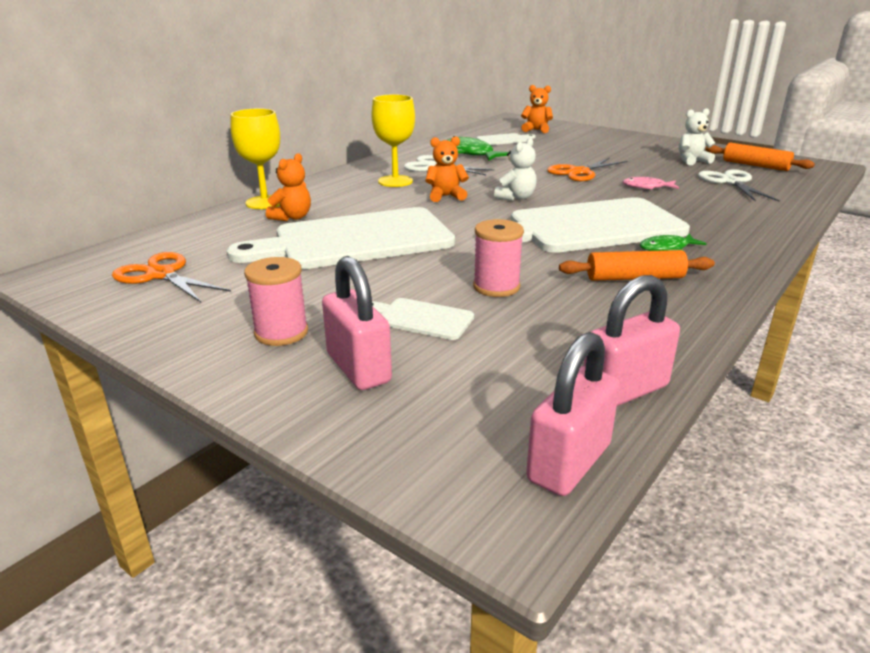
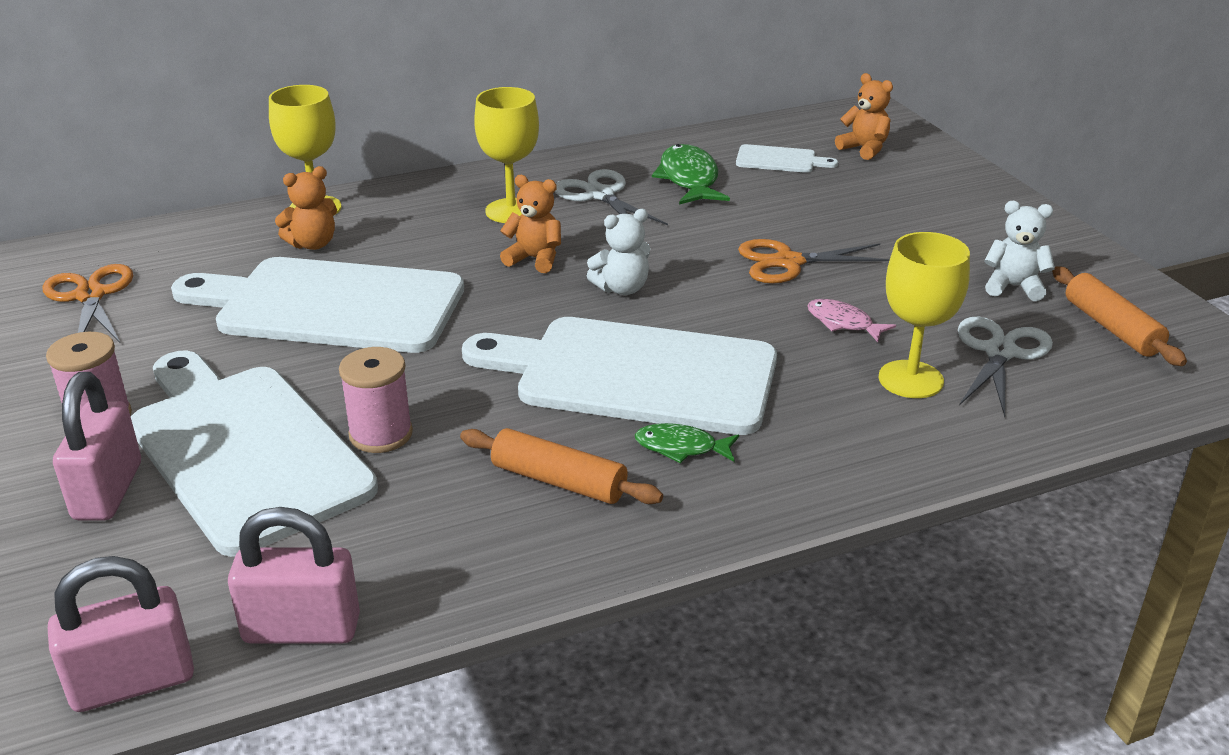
camera: 30 degrees right, 5 degrees up
(420, 318) = (244, 450): white cutting board -> white cutting board, size x2.37
(715, 199) = (910, 379): none -> yellow goblet

